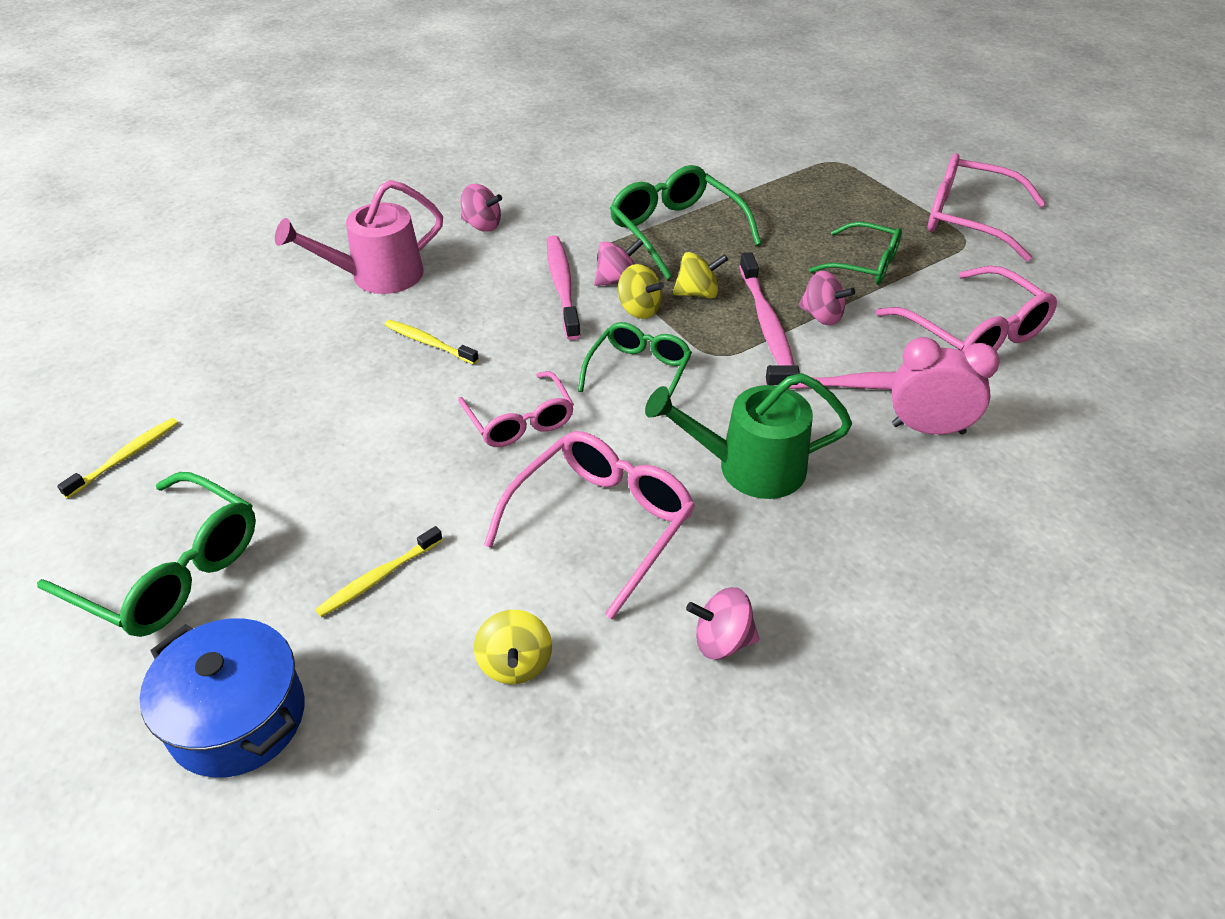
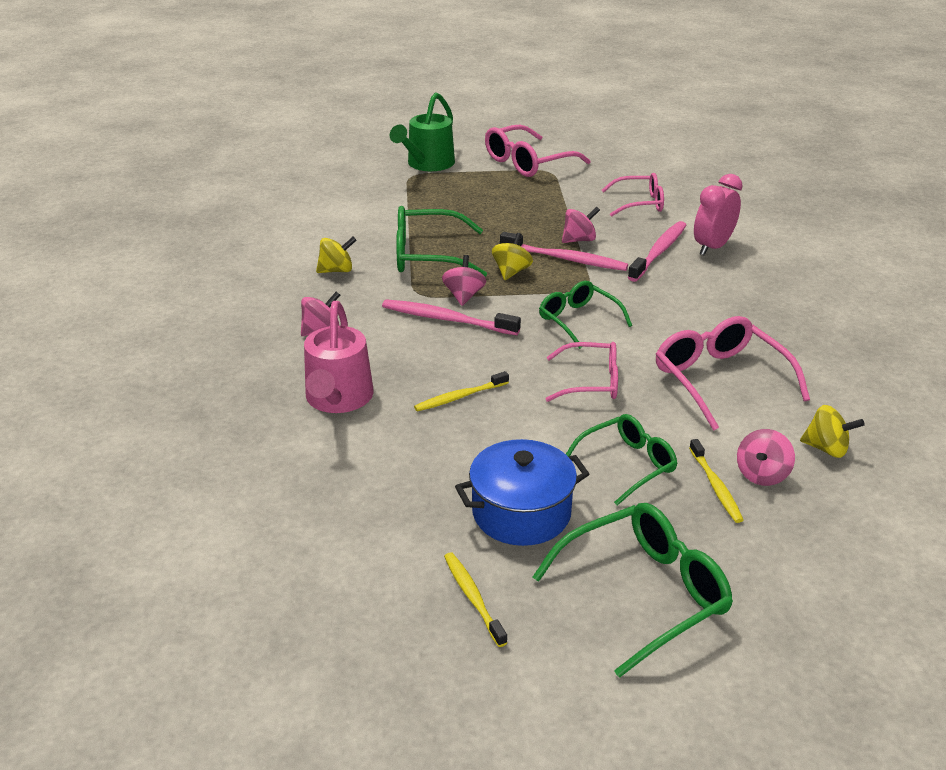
camera: 60 degrees left, 10 degrees down
(237, 718) = (820, 584): blue pot -> blue pot (521, 513)
(639, 309) = (507, 298): yellow spinning top -> yellow spinning top (337, 270)
(722, 641) = (844, 369): pink spinning top -> pink spinning top (762, 474)
(749, 467) = (704, 312): green watering can -> green watering can (427, 164)
(864, 264) = (539, 208): green glasses -> green glasses (627, 465)
(973, 333) = (639, 203): pink glasses -> pink glasses, size x0.66

